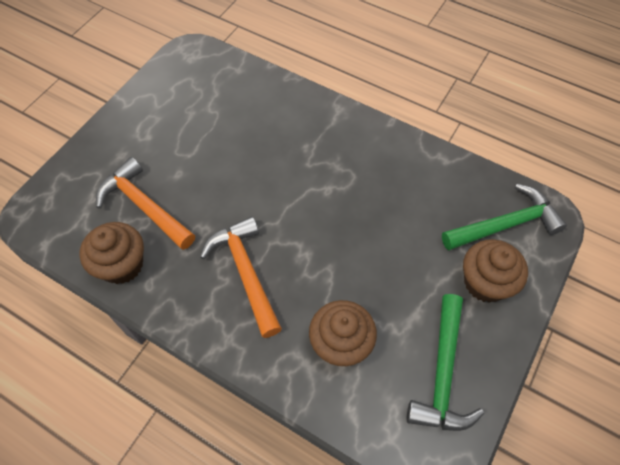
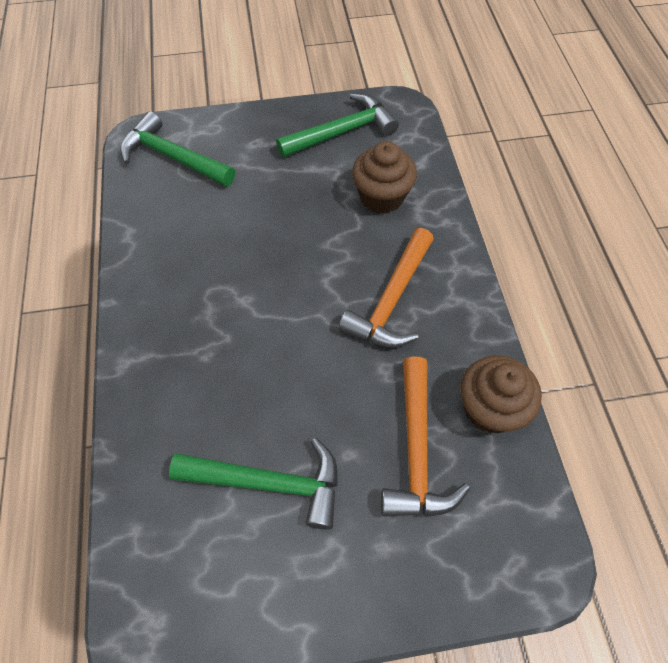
camera: 130 degrees left, 0 degrees up
(203, 131) = (269, 483): none -> green hammer
(485, 282) = (243, 144): brown cupcake -> none

